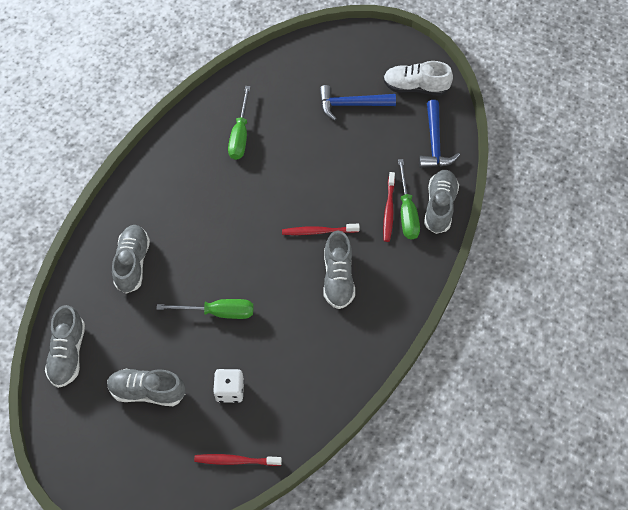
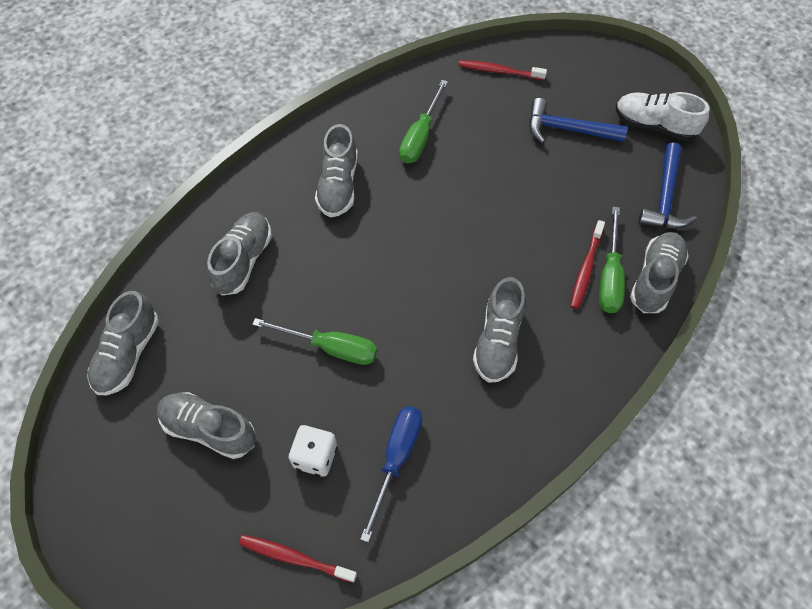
camera: 15 degrees right, 0 degrees up
(187, 188) = (338, 185): none -> grey shoe
(287, 378) = (396, 459): none -> blue screwdriver
(318, 231) = (487, 274): red toothbrush -> red toothbrush (499, 71)

